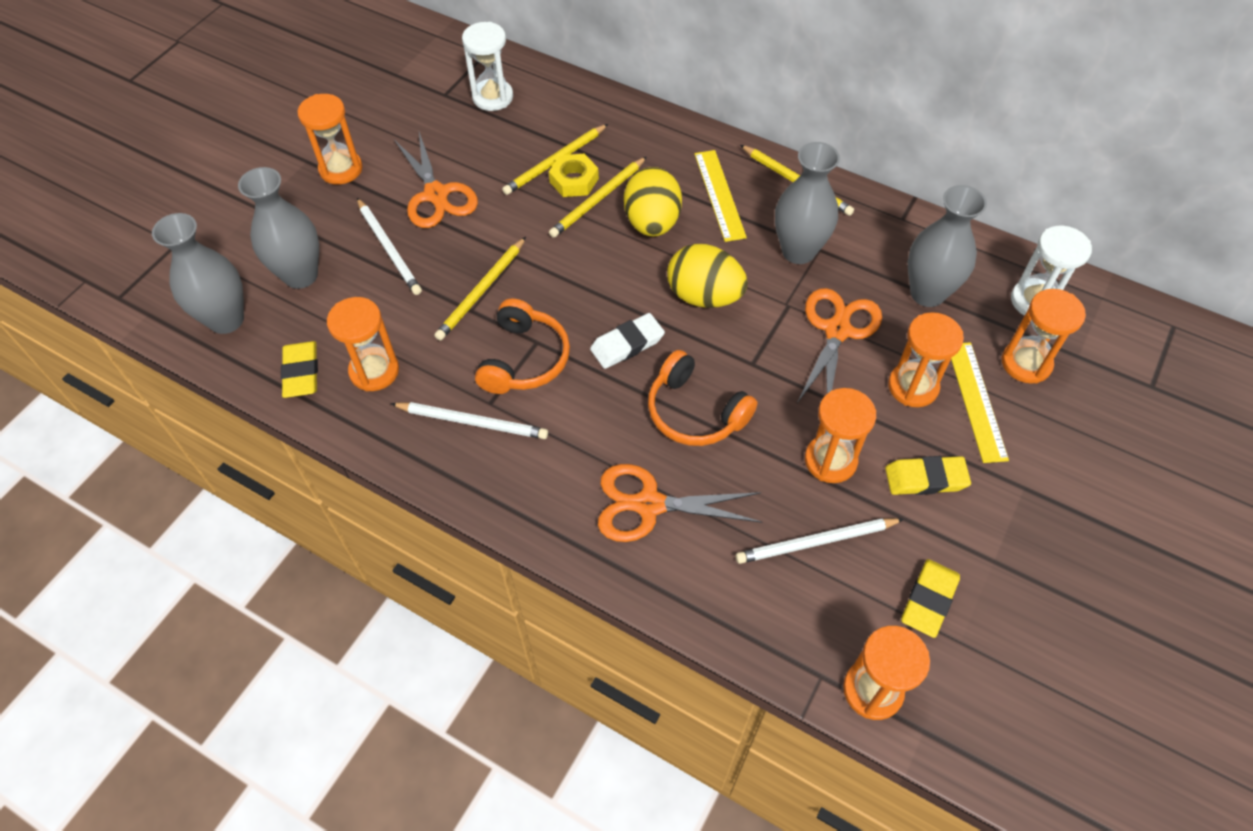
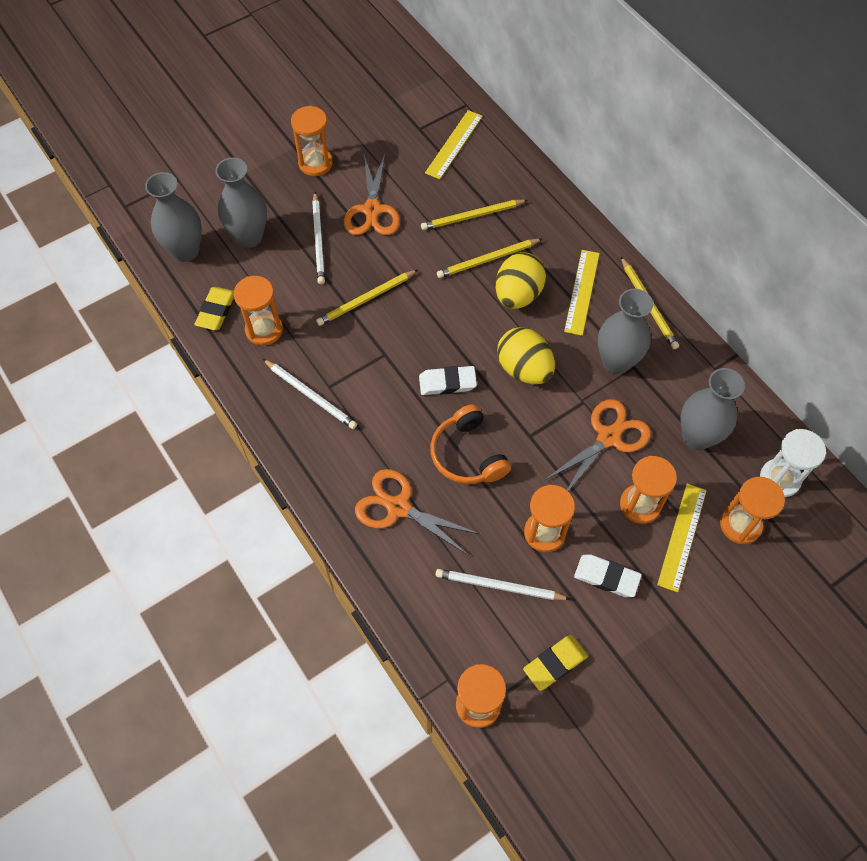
camera: 25 degrees right, 5 degrees up
(493, 97) = (454, 144): white hourglass -> yellow ruler
(524, 359) = (369, 364): orange headphones -> none
(574, 180) = (478, 237): yellow nut -> none
(925, 478) = (606, 577): yellow eraser -> white eraser

